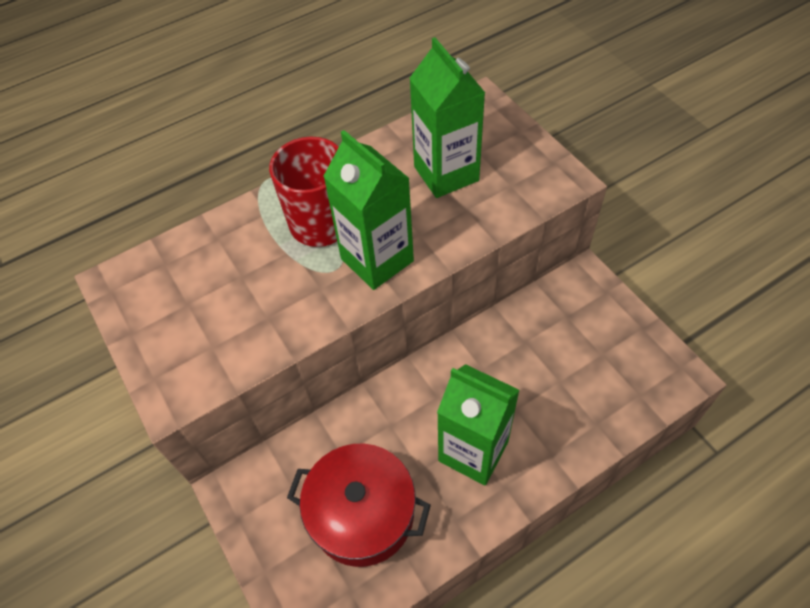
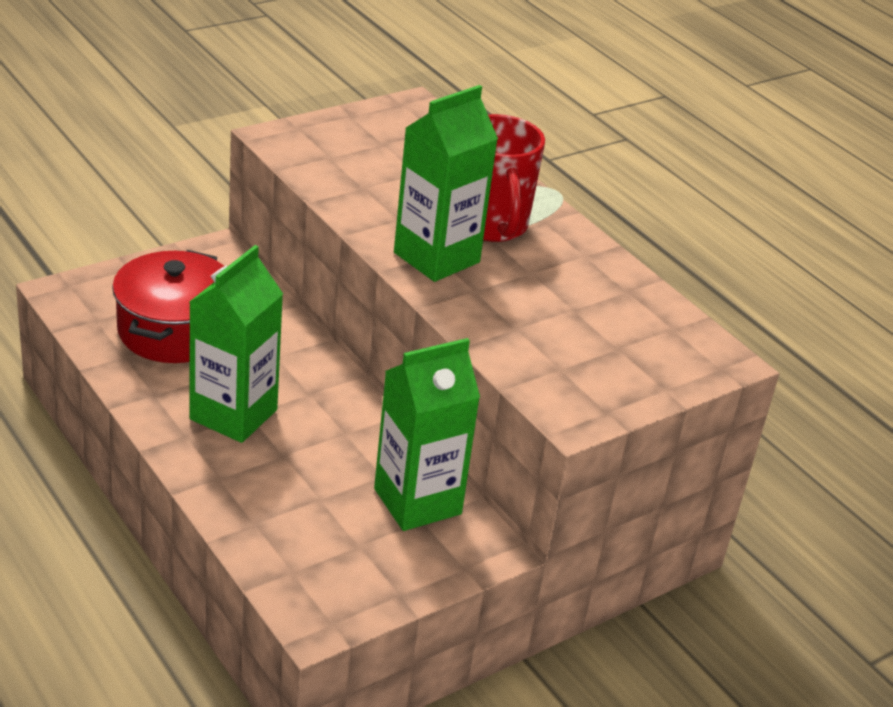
camera: 80 degrees right, 20 degrees down
(446, 174) = (577, 318): green carton -> green carton (417, 501)

